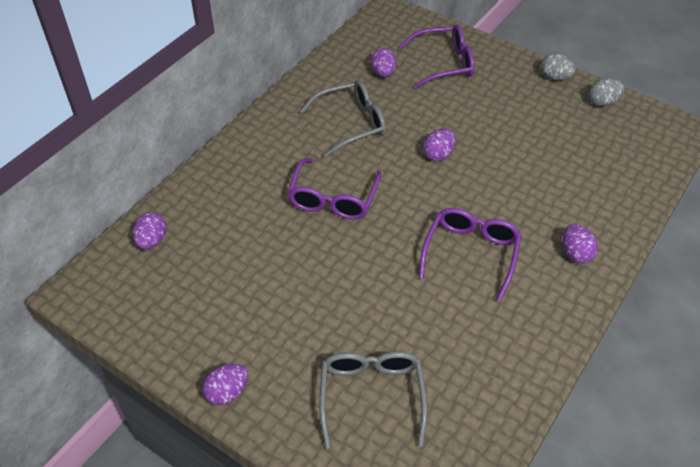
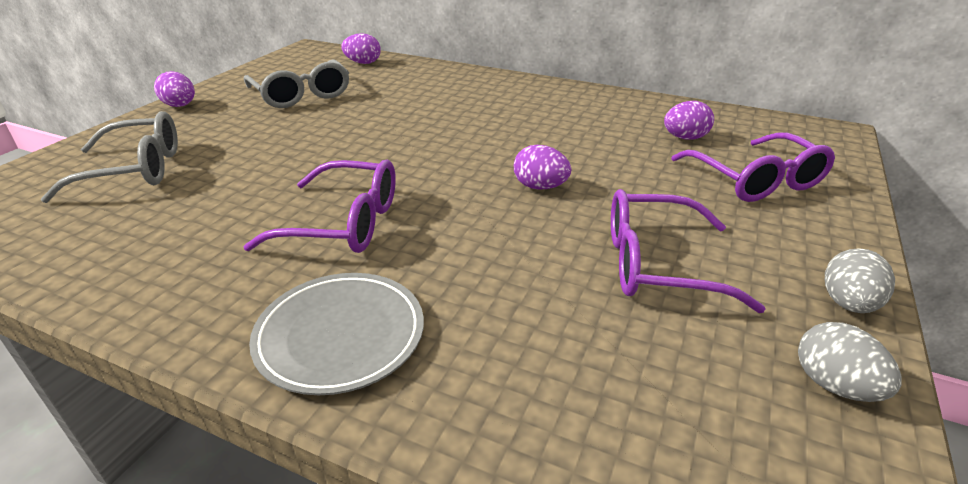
camera: 80 degrees right, 15 degrees down
(333, 198) = (432, 127): purple glasses -> purple glasses (657, 264)
(351, 124) = (567, 127): grey glasses -> grey glasses (302, 95)
(575, 253) = (340, 335): purple egg -> grey plate

